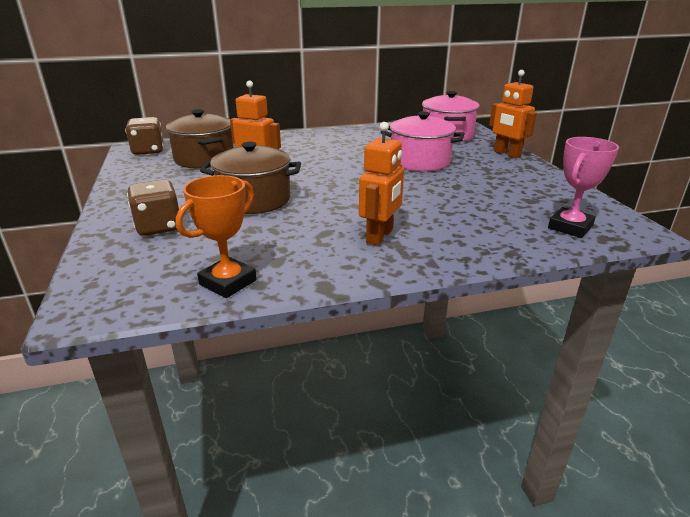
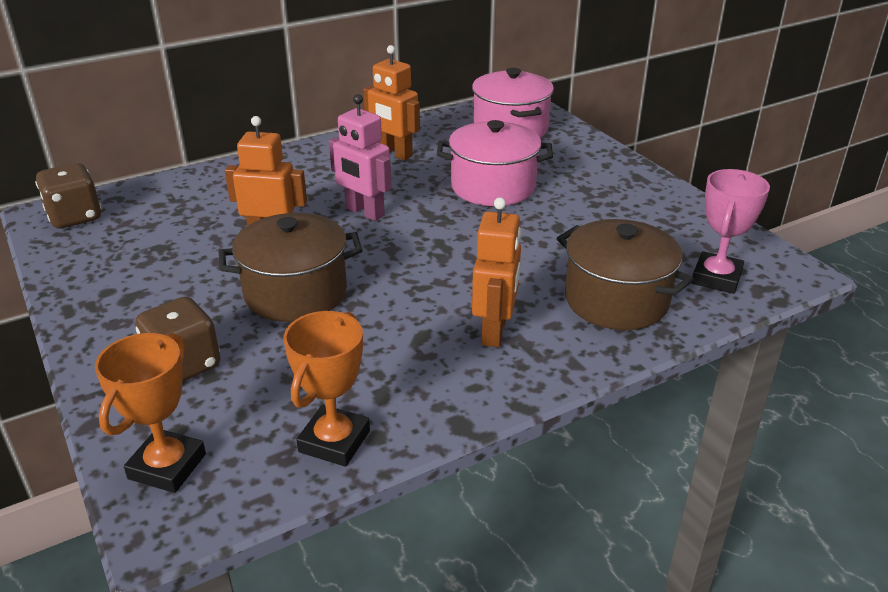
camera: 15 degrees left, 5 degrees up
(109, 279) = (167, 466): none -> orange trophy
(204, 159) = (176, 222): brown pot -> brown pot (616, 300)
(325, 165) = (364, 212): none -> pink robot
(507, 154) = (602, 157): orange robot -> orange robot (394, 153)

